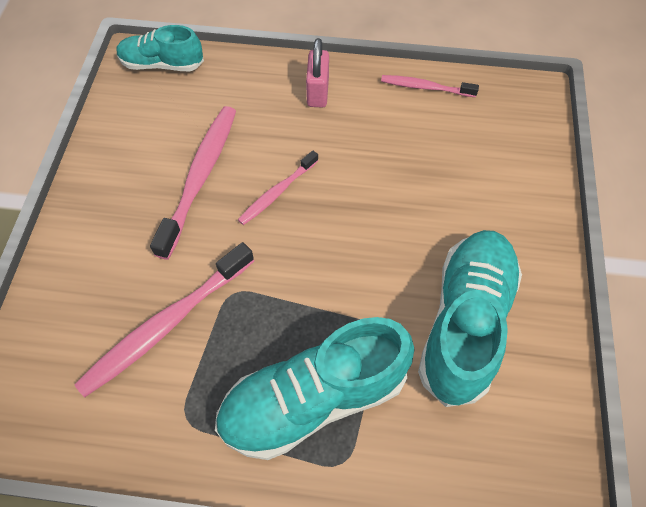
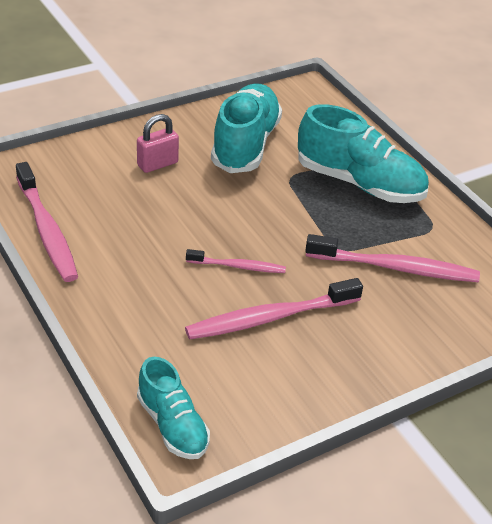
camera: 130 degrees left, 20 degrees down
(318, 92) = (110, 292): pink padlock -> pink padlock (157, 164)
(425, 87) = (47, 230): pink toothbrush -> pink toothbrush, size x1.76
(465, 323) = (245, 144): turquoise shoe -> turquoise shoe turned 120 degrees clockwise

